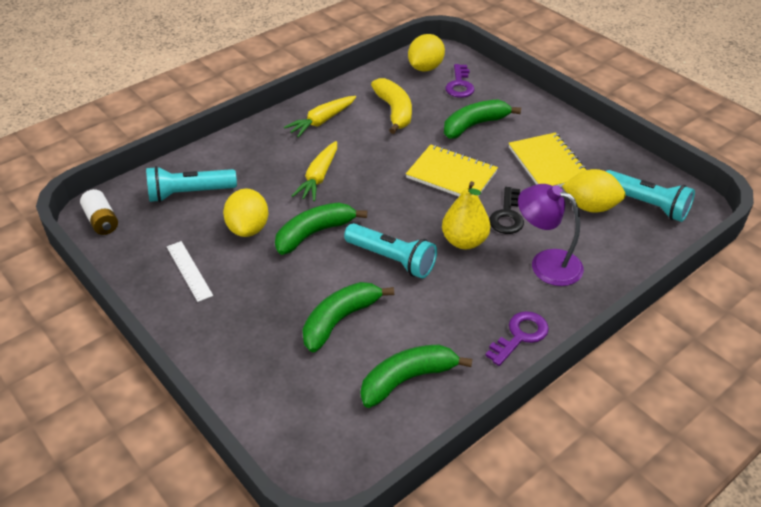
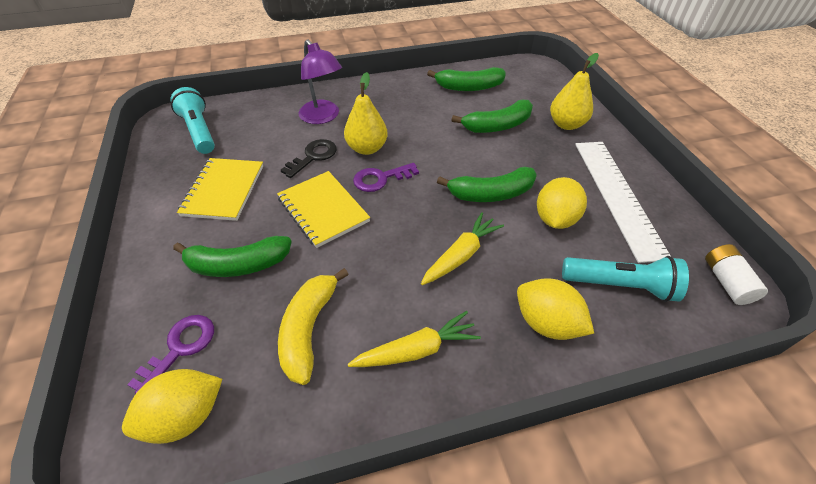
camera: 155 degrees left, 5 degrees up
(189, 271) = (617, 195): white ruler -> white ruler, size x2.03
(254, 353) = (566, 124): none -> yellow pear
(391, 259) = (435, 153): turquoise flashlight -> none
(520, 336) = (383, 87): purple key -> purple key (380, 179)
(590, 207) = (241, 143): yellow lemon -> yellow lemon (546, 323)

